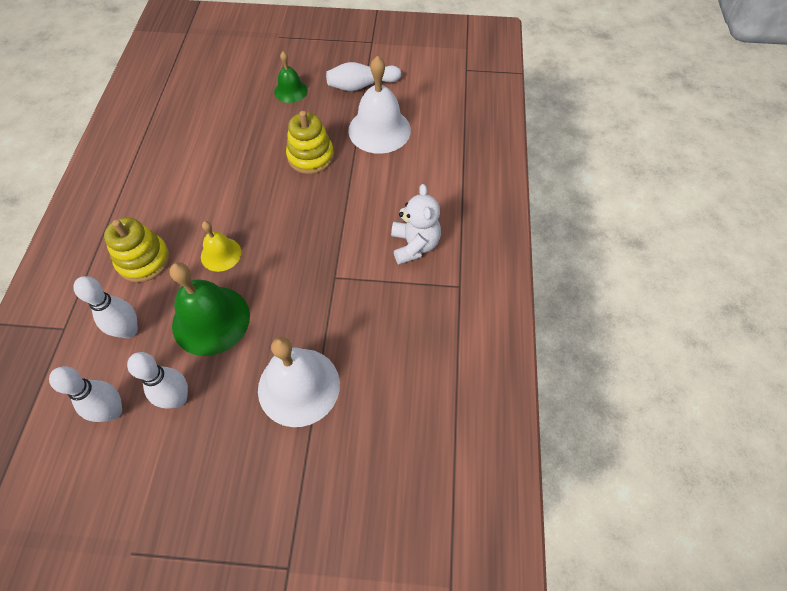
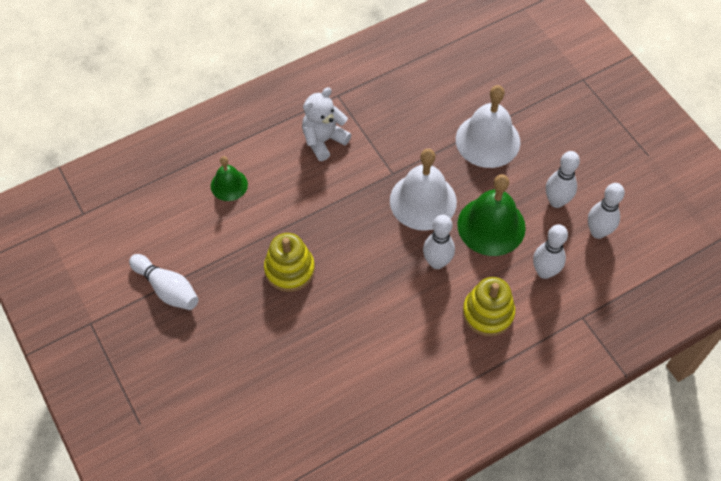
camera: 125 degrees left, 0 degrees up
(221, 254) = (437, 262): yellow bell -> white bowling pin
(291, 91) = (218, 347): green bell -> green bell (229, 185)
(379, 130) = (217, 236): white bell -> white bell (423, 201)

